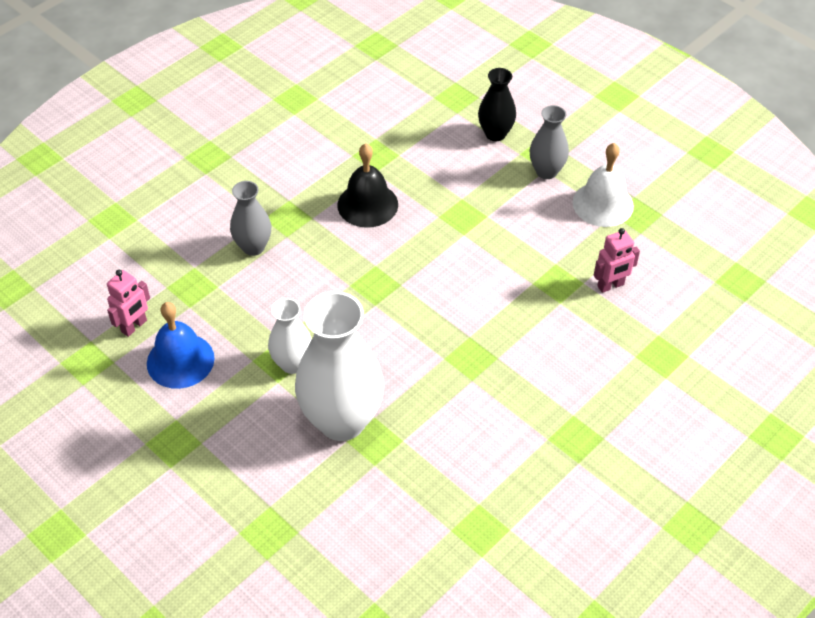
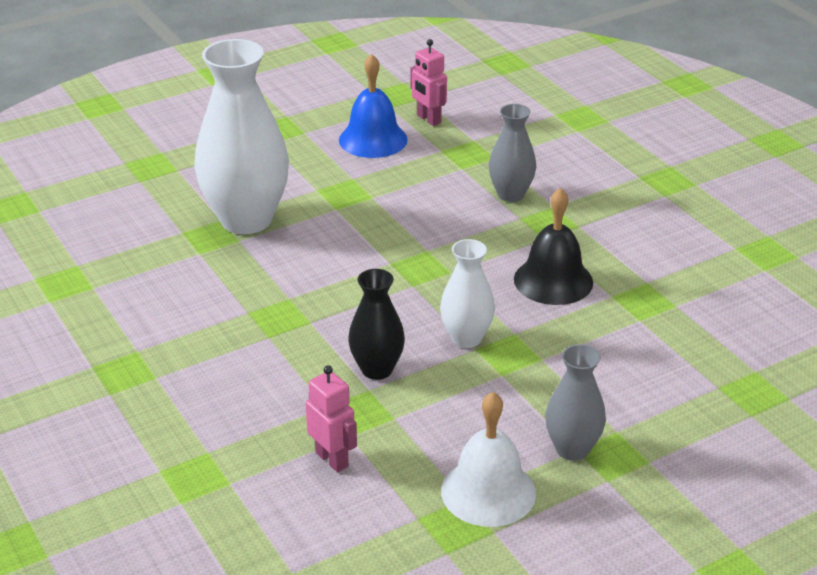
camera: 105 degrees right, 15 degrees down
(292, 364) = (335, 200): white vase -> white vase (466, 338)
(495, 134) = (664, 415): black vase -> black vase (377, 369)
(611, 286) = (332, 459): pink robot -> pink robot turned 150 degrees clockwise

